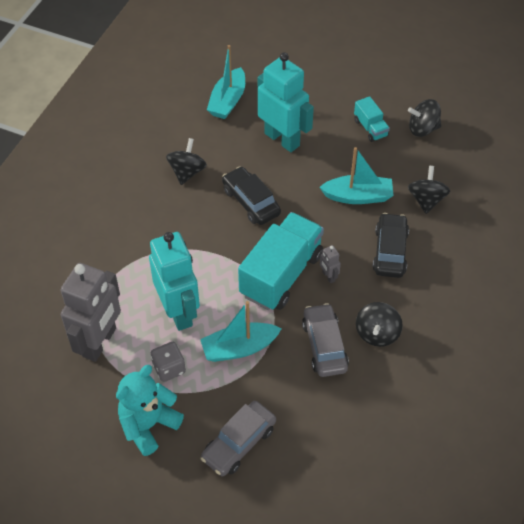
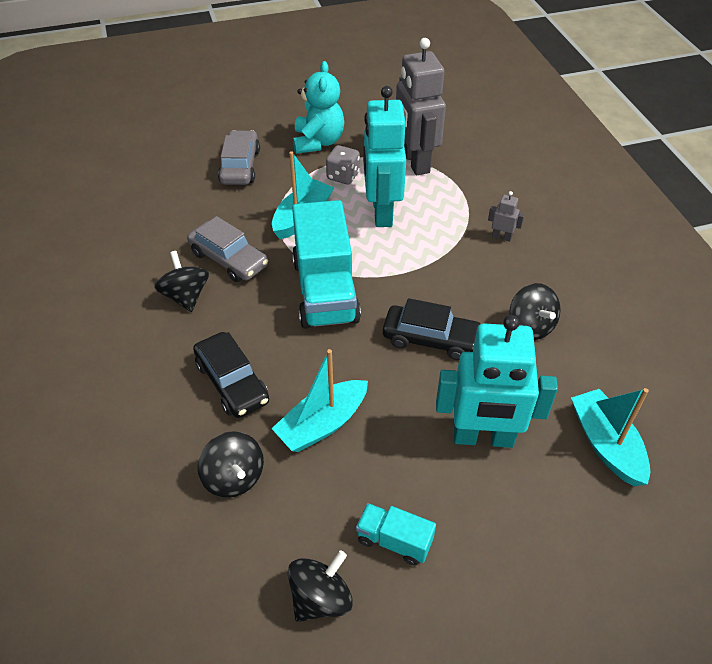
camera: 140 degrees right, 5 degrees down
(179, 312) = (381, 212): turquoise robot -> turquoise robot turned 60 degrees clockwise
(328, 276) = (277, 317): grey robot -> grey robot (501, 237)

